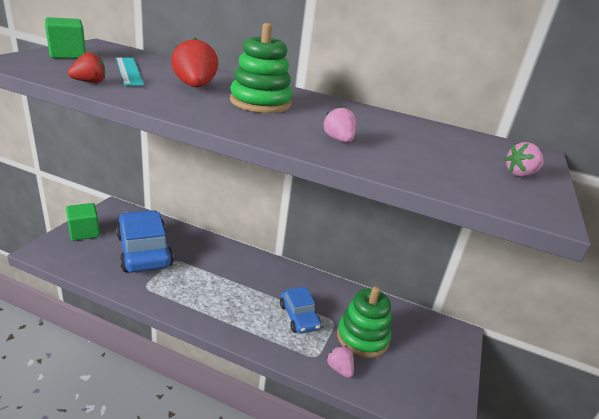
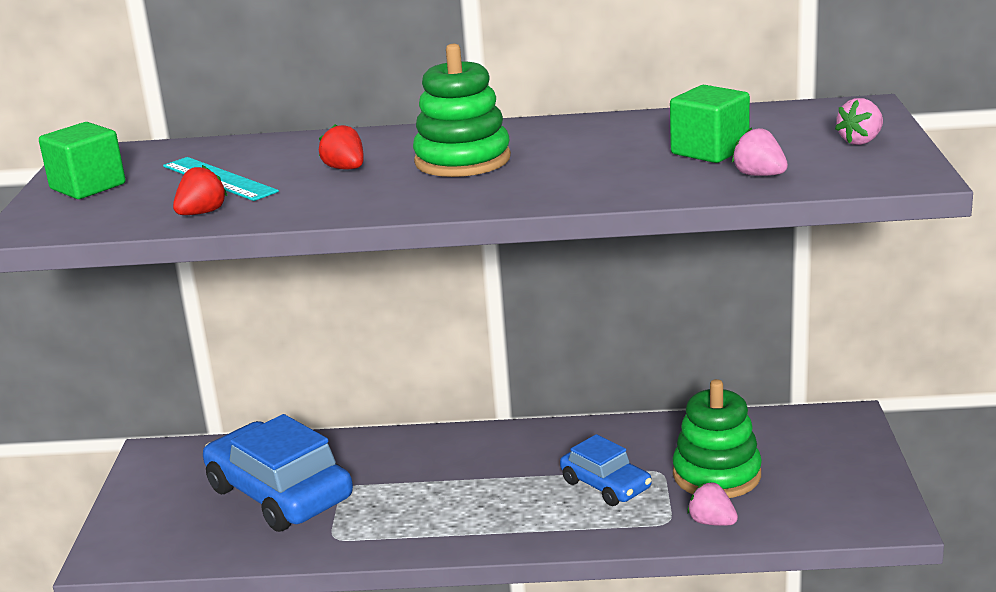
camera: 15 degrees left, 5 degrees down
(84, 232) = (146, 507): green cube -> green cube (710, 151)
(195, 86) = (345, 169): red strawberry -> red strawberry, size x0.61
(338, 140) = (619, 174): pink strawberry -> pink strawberry (759, 175)

